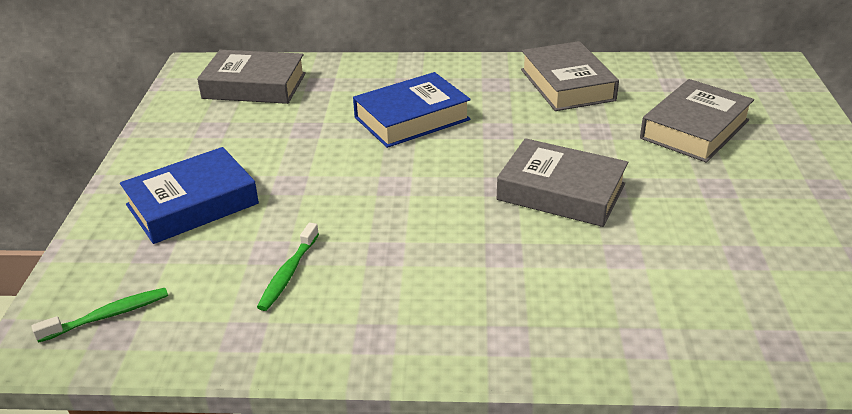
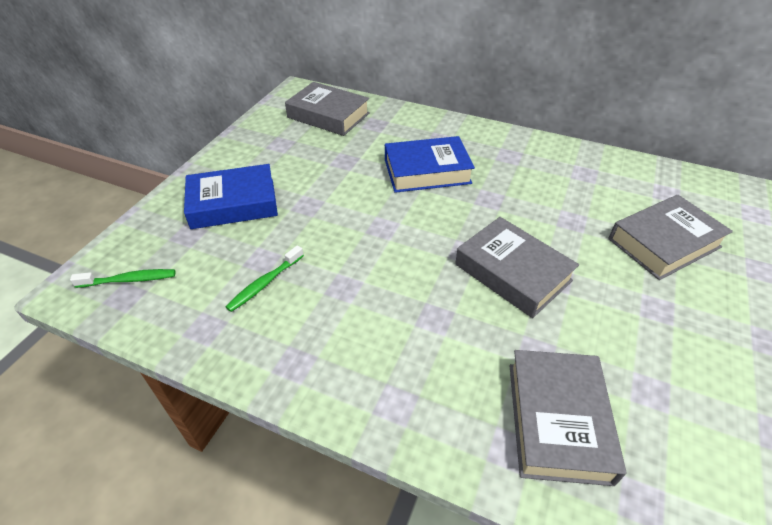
camera: 20 degrees right, 10 degrees up
(567, 85) = (569, 171): grey book -> grey book (558, 420)

